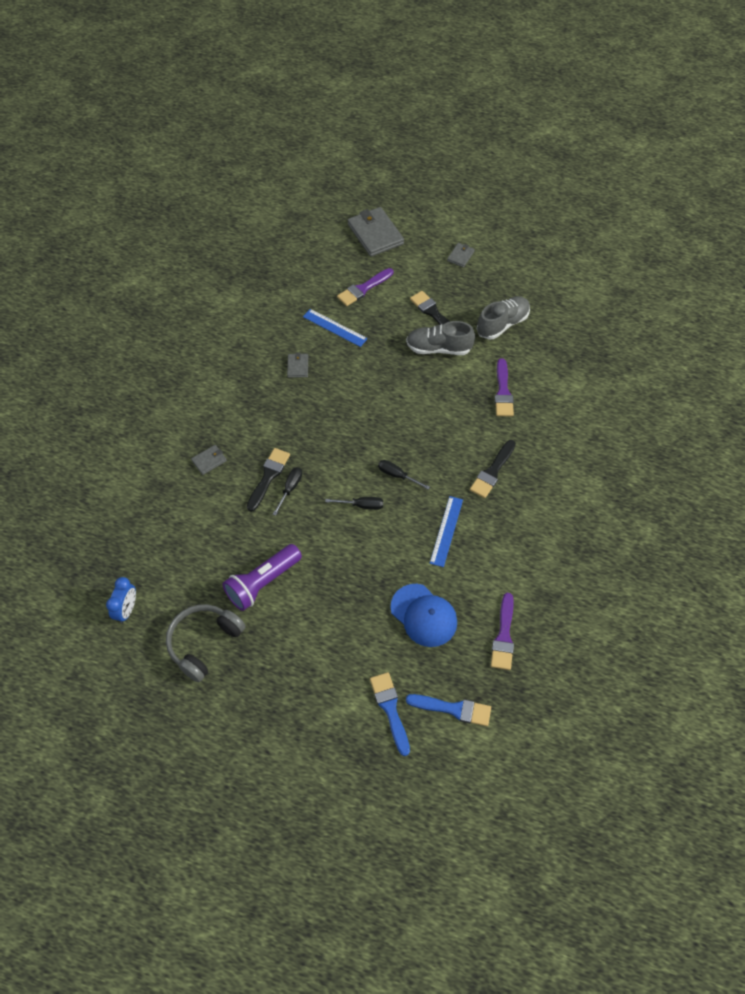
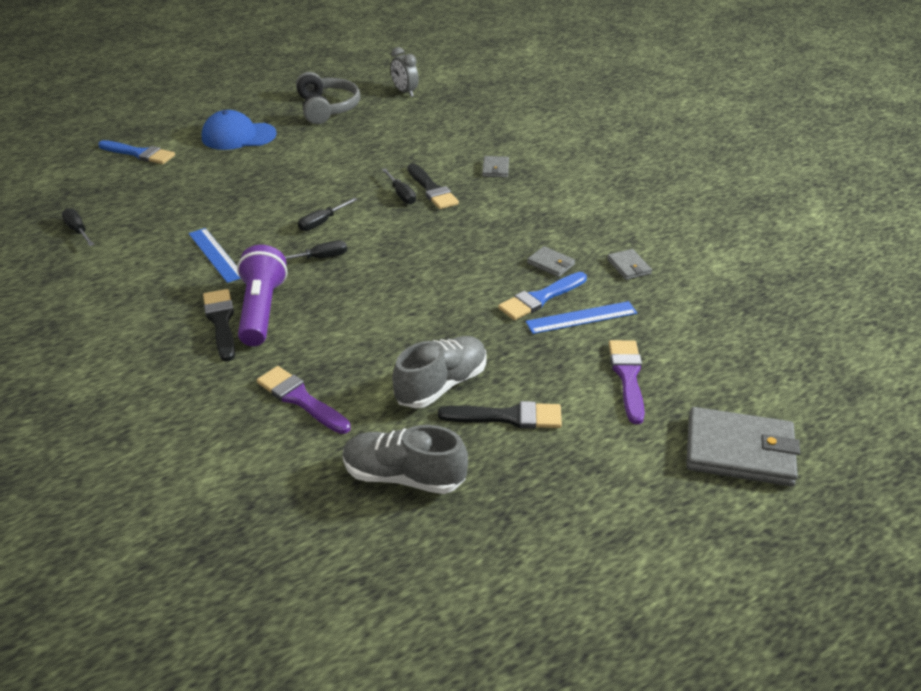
camera: 130 degrees right, 20 degrees down
(127, 610) = (405, 92): blue clock -> grey clock
(262, 583) = (333, 147): purple flashlight -> purple flashlight (261, 310)
(424, 615) = (171, 202): blue cap -> blue cap (238, 136)
(453, 709) = (84, 178): blue brush -> blue brush (540, 298)
(460, 256) = (595, 523): grey wallet -> grey wallet (629, 267)
(502, 324) = (404, 476): grey shoe -> grey shoe turned 105 degrees clockwise
(503, 636) = (78, 230): purple brush -> black screwdriver

